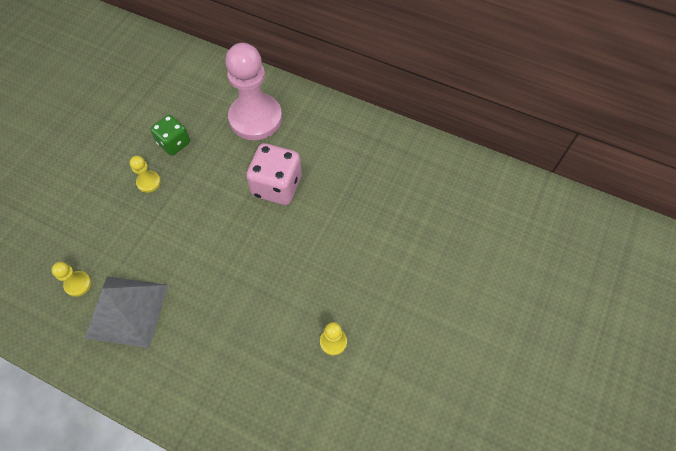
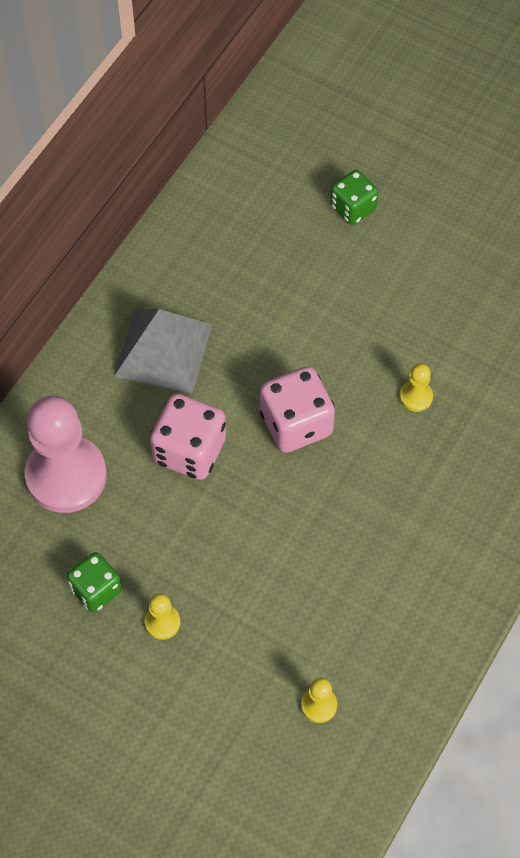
camera: 85 degrees left, 0 degrees up
(127, 311) = (362, 637): grey pyramid -> grey pyramid (163, 350)
(302, 253) = (296, 424): none -> pink dice
(506, 282) = (353, 208): none -> green dice

